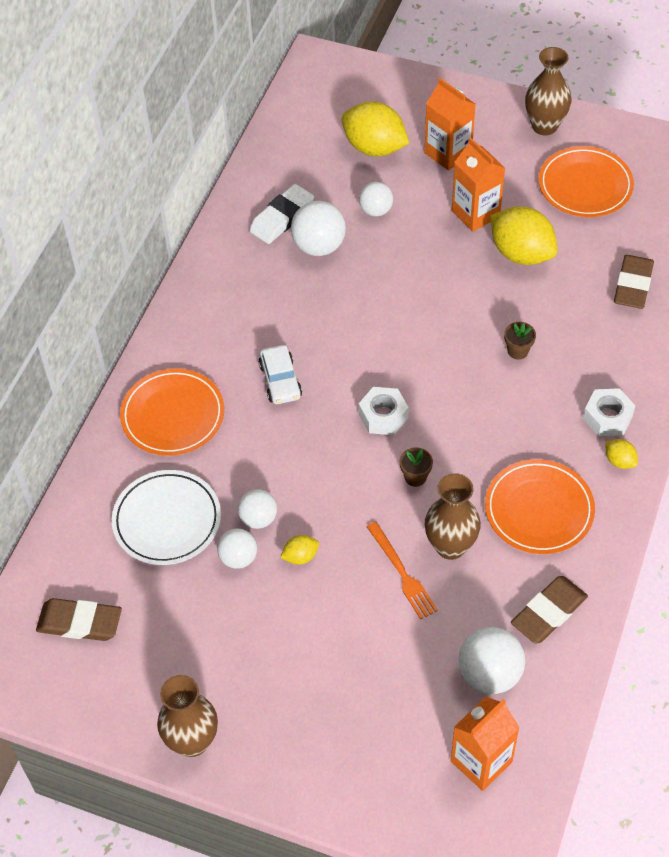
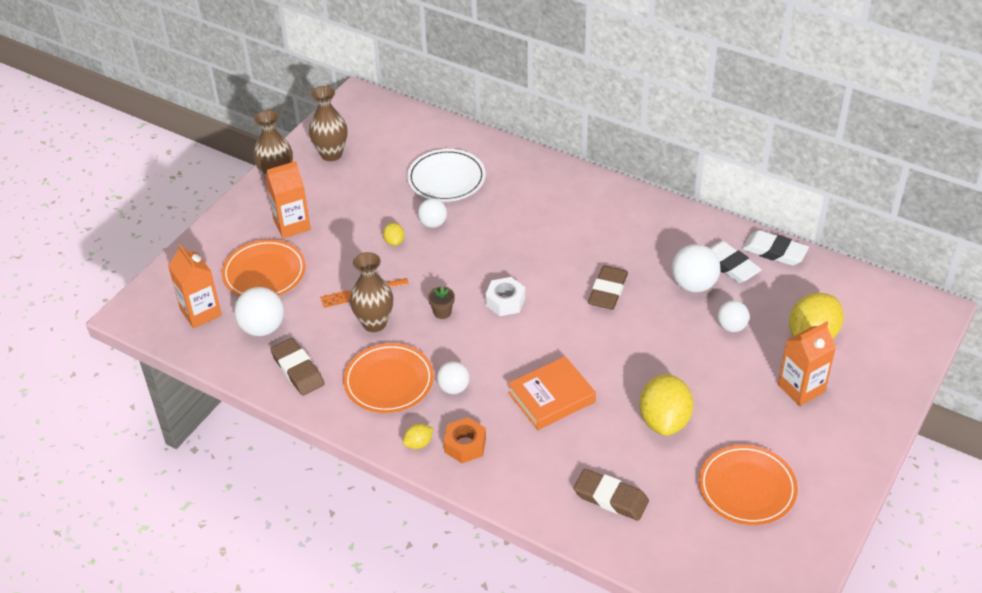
camera: 100 degrees right, 10 degrees down
(80, 623) = (381, 135): brown eraser -> brown eraser (607, 291)
(173, 415) = (537, 188): orange plate -> orange plate (264, 273)
(238, 558) = (404, 211): white ball -> white ball (453, 388)
(253, 182) = (774, 251): none -> white eraser
(280, 381) = (555, 247): white car -> none
(475, 213) = (719, 396): orange carton -> orange carton (292, 225)
(518, 351) = (551, 397): brown flower pot -> orange book
(521, 253) = (664, 420): yellow lemon -> yellow lemon turned 45 degrees counterclockwise
(544, 126) = (835, 471): brown vase -> brown vase (331, 154)
(607, 417) = (465, 445): white nut -> orange nut

